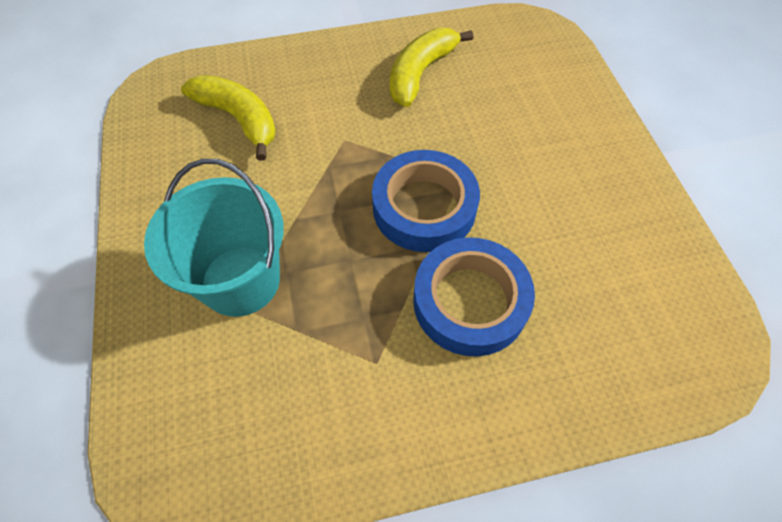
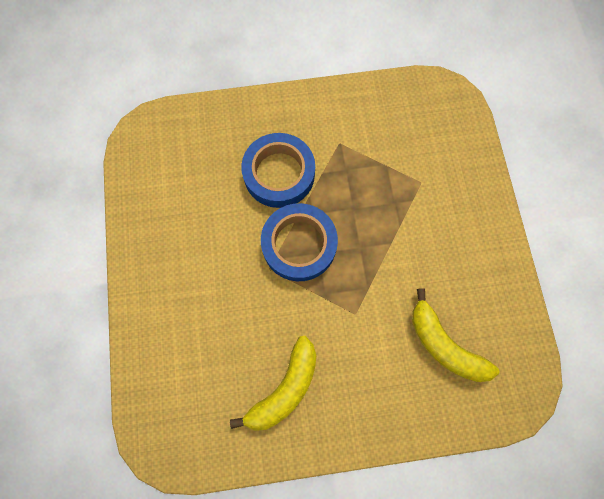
camera: 175 degrees left, 15 degrees up
(240, 280) = (424, 199): turquoise bucket -> none

